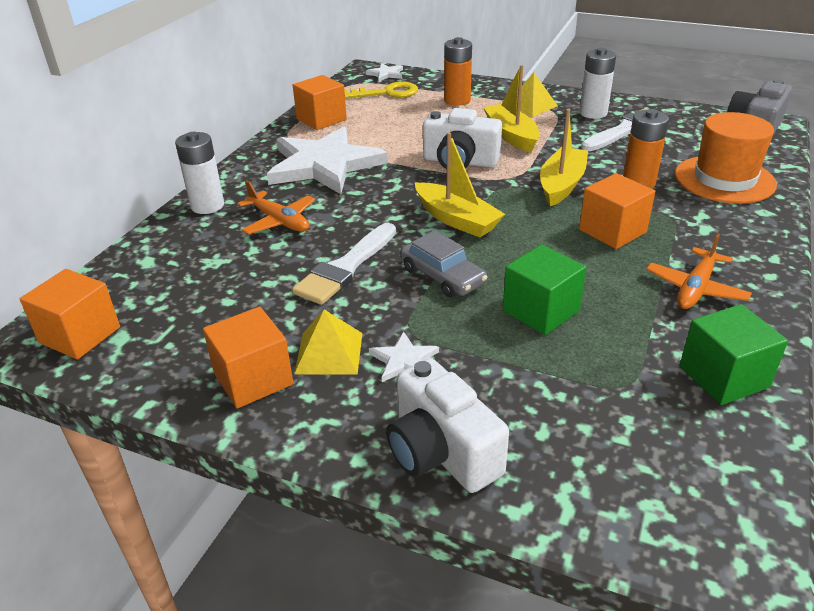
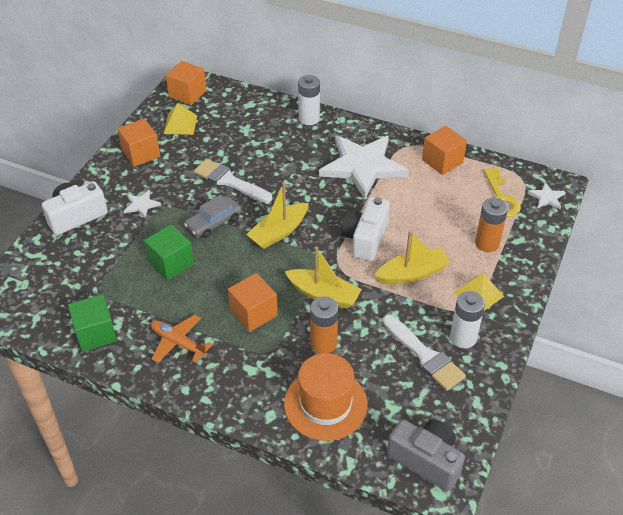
camera: 90 degrees right, 10 degrees up
(279, 221) = (286, 151): orange plane -> none
(329, 353) = (154, 178): yellow pyramid -> yellow pyramid (180, 124)

